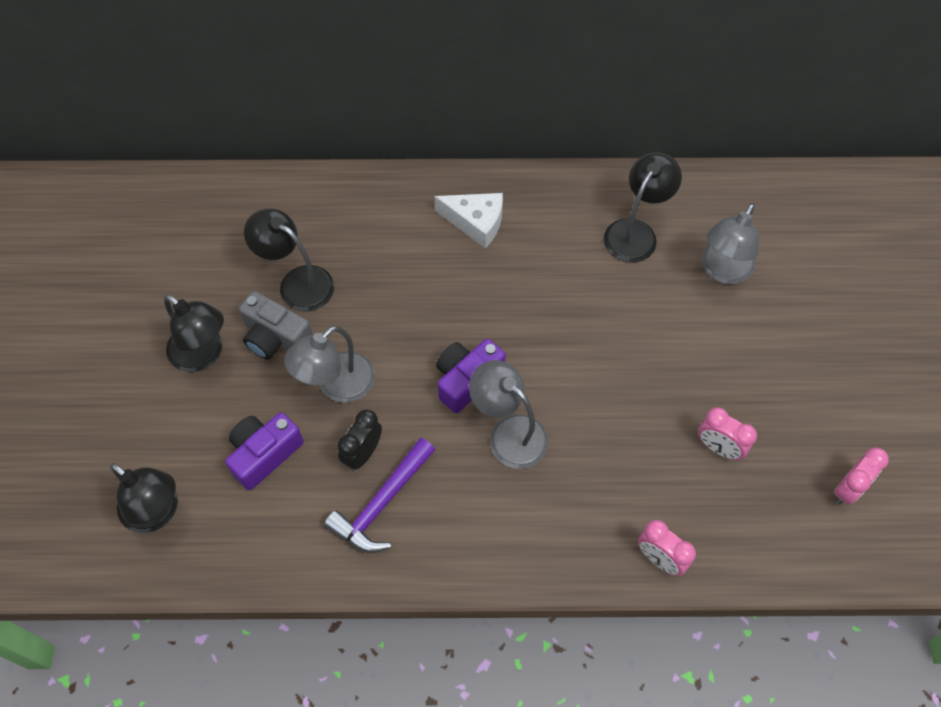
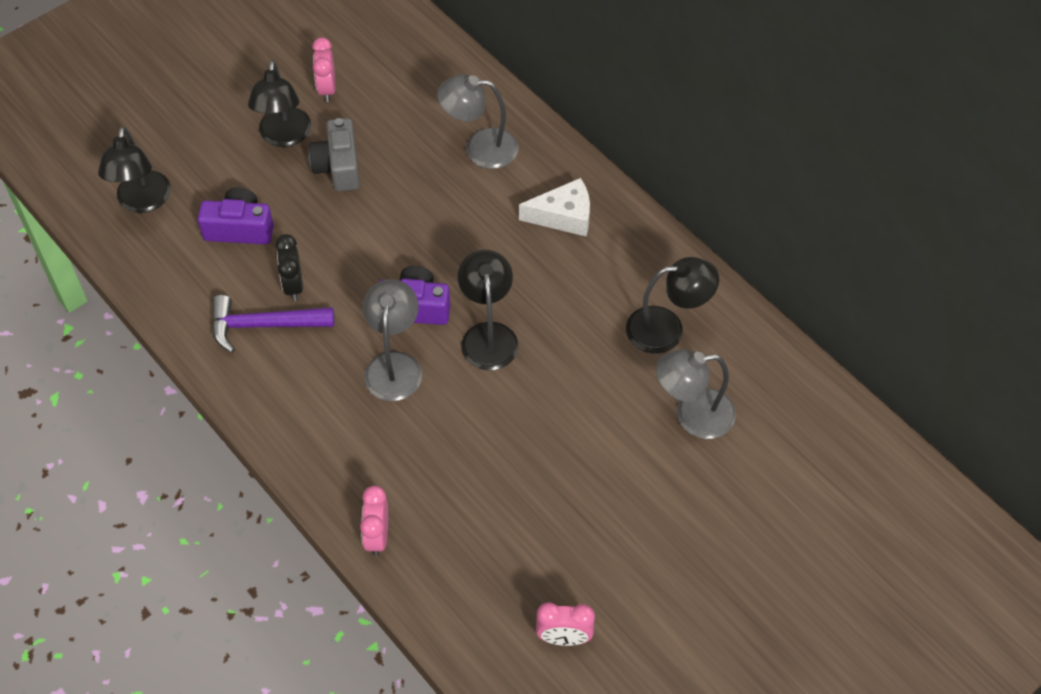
camera: 50 degrees right, 5 degrees down
(297, 282) = (396, 145): black lamp -> black lamp (488, 335)
(337, 386) = (333, 231): grey lamp -> grey lamp (480, 148)
(363, 453) = (293, 285): black clock -> black clock turned 90 degrees counterclockwise
(476, 222) = (564, 216): white cheese -> white cheese turned 75 degrees counterclockwise
(718, 447) = (515, 517): pink clock -> pink clock (327, 89)

